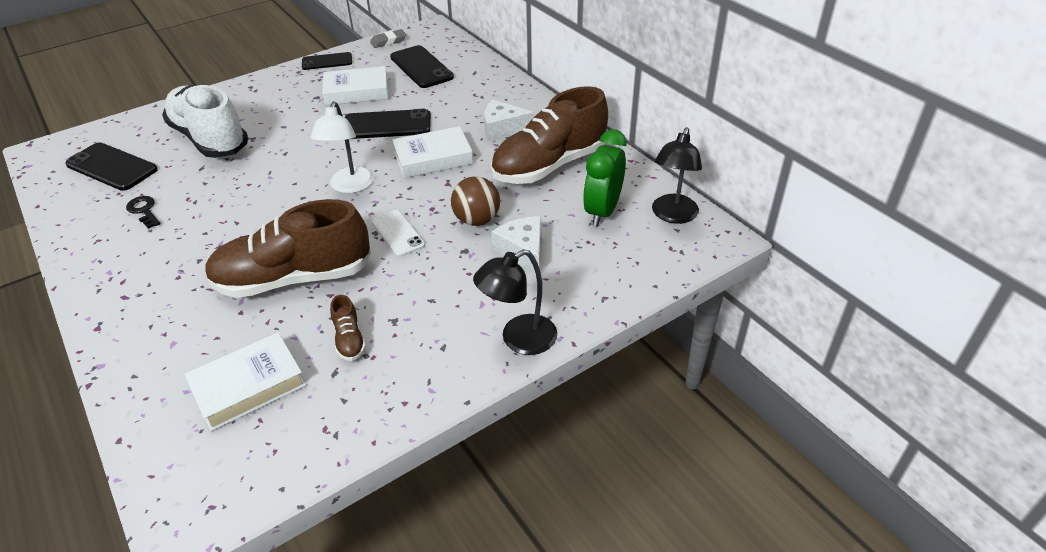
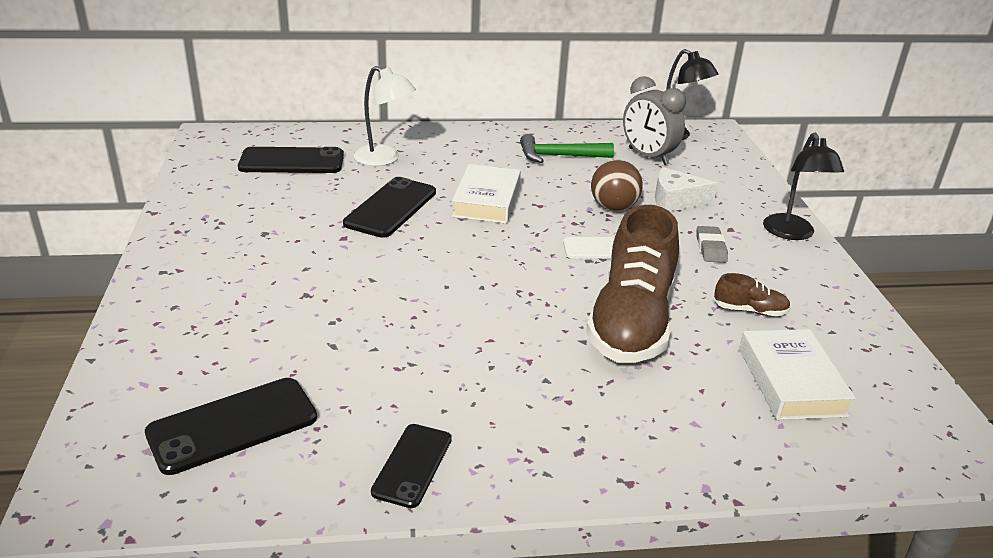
camera: 65 degrees left, 10 degrees down
(144, 210) = (390, 409): black key -> none
(210, 139) = (264, 326): white shoe -> none
(327, 62) = (183, 208): black phone -> black phone (412, 465)
(350, 186) = (490, 255): white lamp -> white lamp (384, 159)
(357, 92) = (290, 207): white book -> none
(388, 41) = (197, 163): grey eraser -> grey eraser (710, 248)
(503, 128) = (472, 157): white cheese -> none
(549, 165) = (559, 156): brown shoe -> green hammer
(602, 211) = (648, 156): green clock -> grey clock

